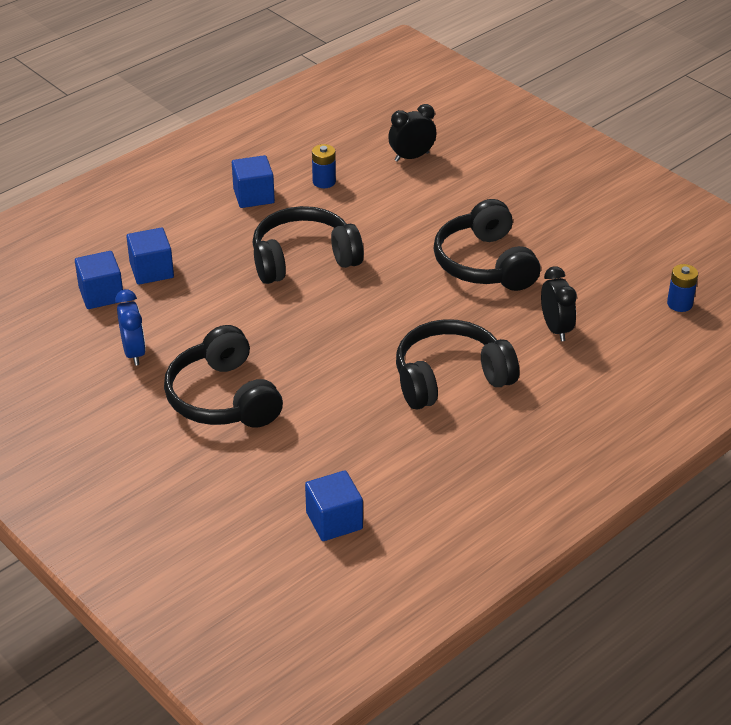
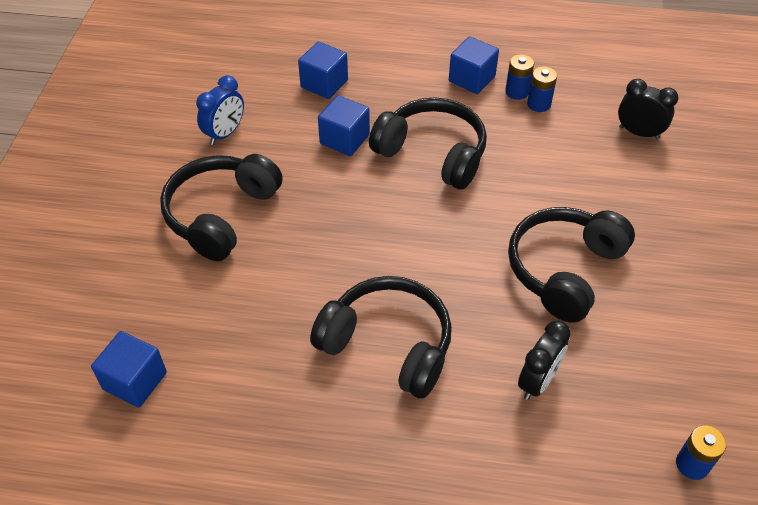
camera: 50 degrees right, 10 degrees up
(101, 294) = (270, 77): blue cube -> blue cube (344, 139)
(297, 184) = (517, 92): none -> blue battery

